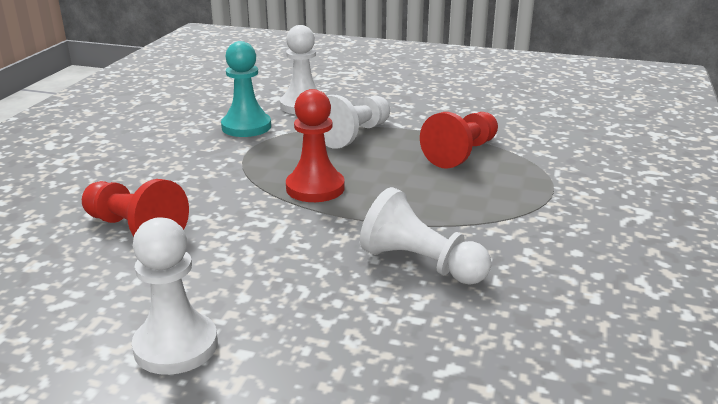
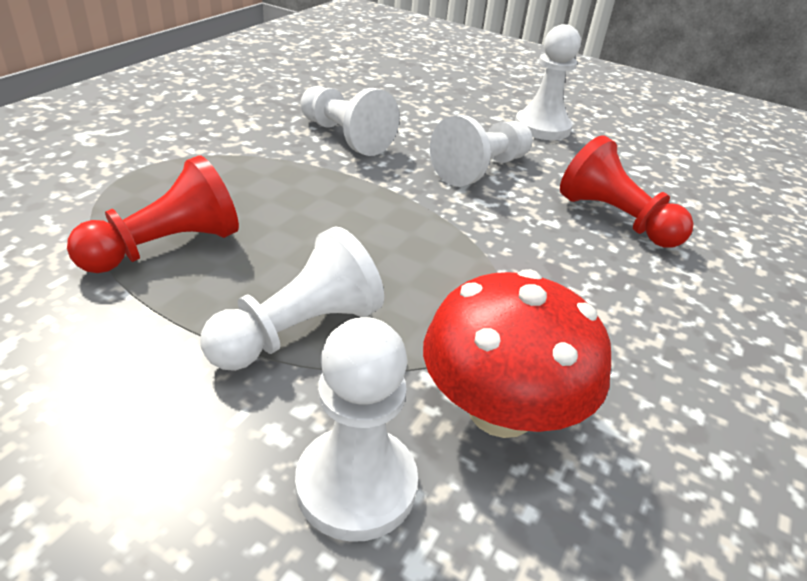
camera: 170 degrees left, 10 degrees up
(246, 127) = (500, 410): turquoise pawn -> red mushroom
(262, 255) = (481, 169): none -> white pawn
(315, 188) = (409, 231): red pawn -> none

